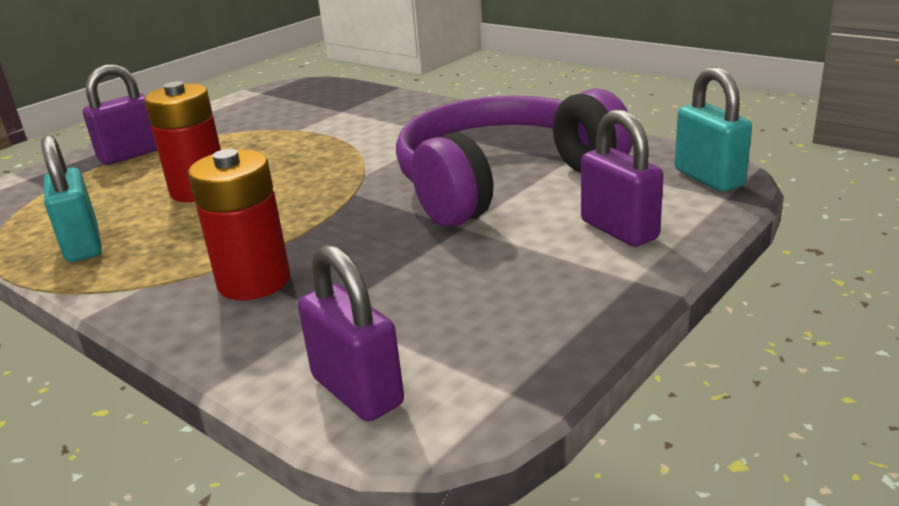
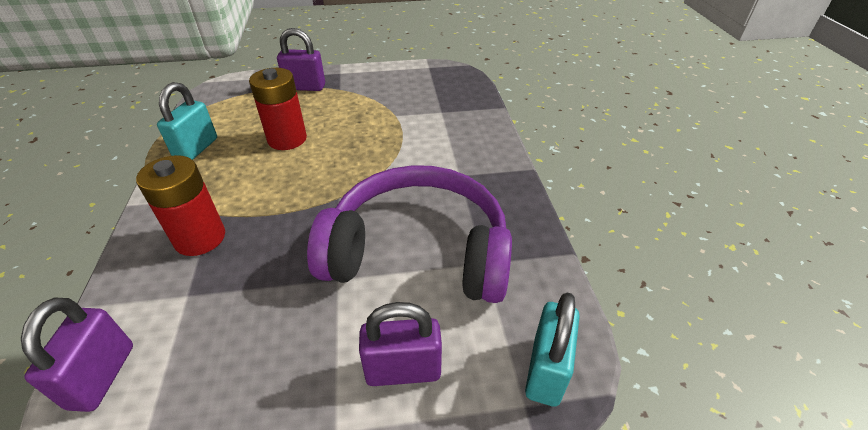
camera: 40 degrees right, 15 degrees up
(619, 230) = (403, 370): purple padlock -> purple padlock turned 75 degrees clockwise

